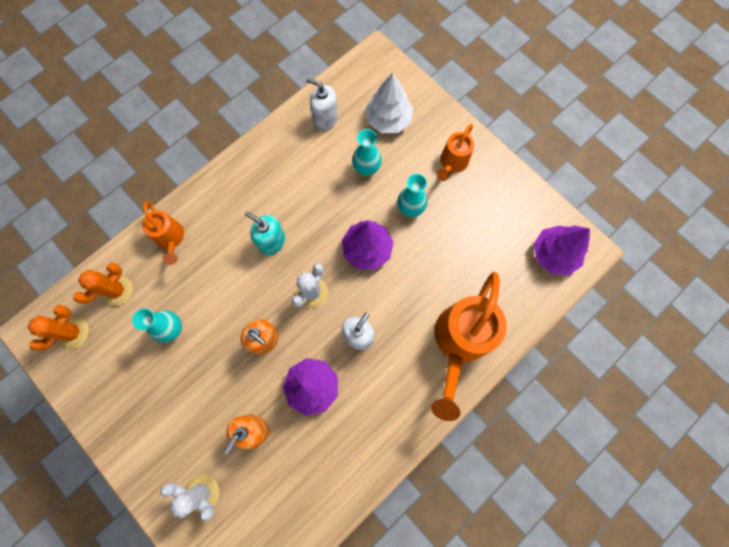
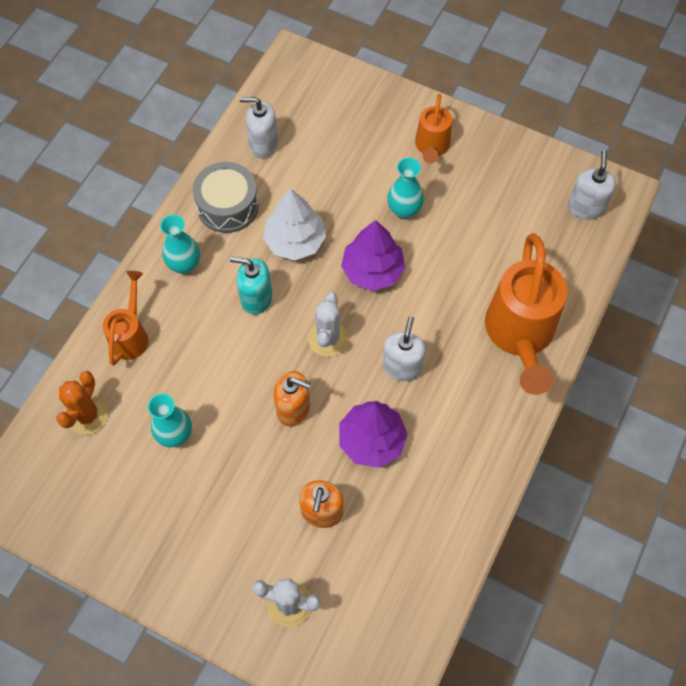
camera: 20 degrees left, 10 degrees down
(73, 332) = (51, 482): orange cactus -> none
(171, 239) = (131, 335): orange watering can -> orange watering can turned 120 degrees counterclockwise
(280, 160) = (228, 206): none -> grey drum
(366, 168) = (335, 183): turquoise vase -> turquoise vase (184, 265)
(388, 119) = (338, 122): white tree -> white tree (295, 241)
(554, 254) = (585, 207): purple tree -> white soap dispenser

